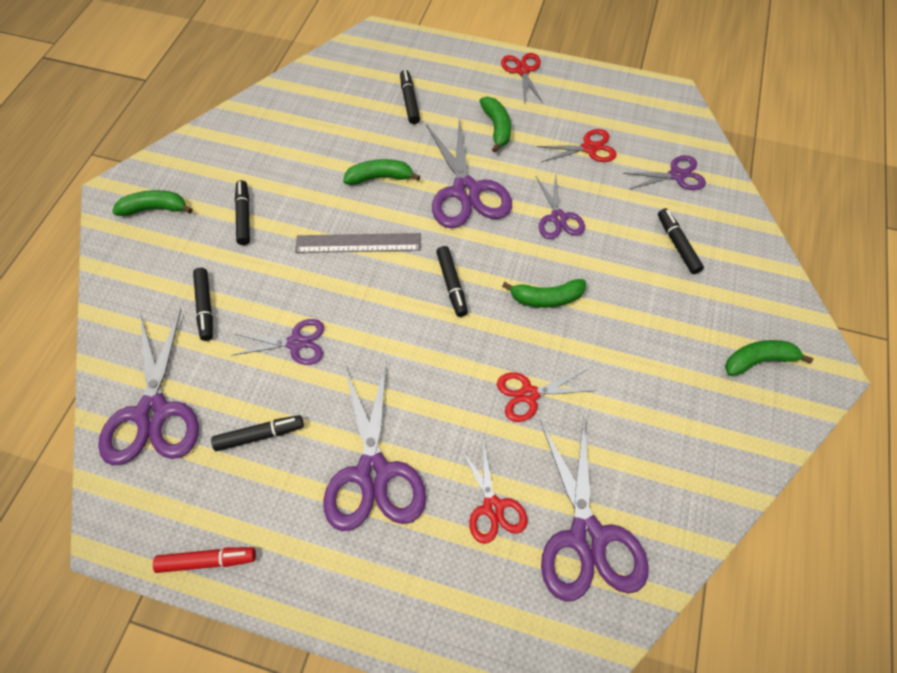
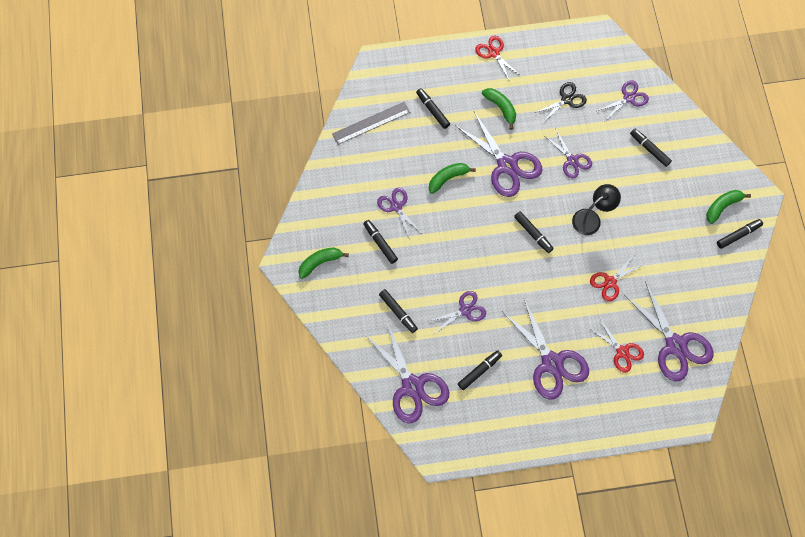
camera: 25 degrees left, 10 degrees up
(207, 561) = (495, 445): red marker -> none
(294, 184) = (396, 206): none -> purple scissors
(358, 243) = (462, 230): grey ruler -> grey ruler (371, 123)
(546, 298) = (591, 218): green banana -> black lamp
(589, 148) = (566, 99): red scissors -> black scissors
(769, 412) = (738, 235): none -> black marker

